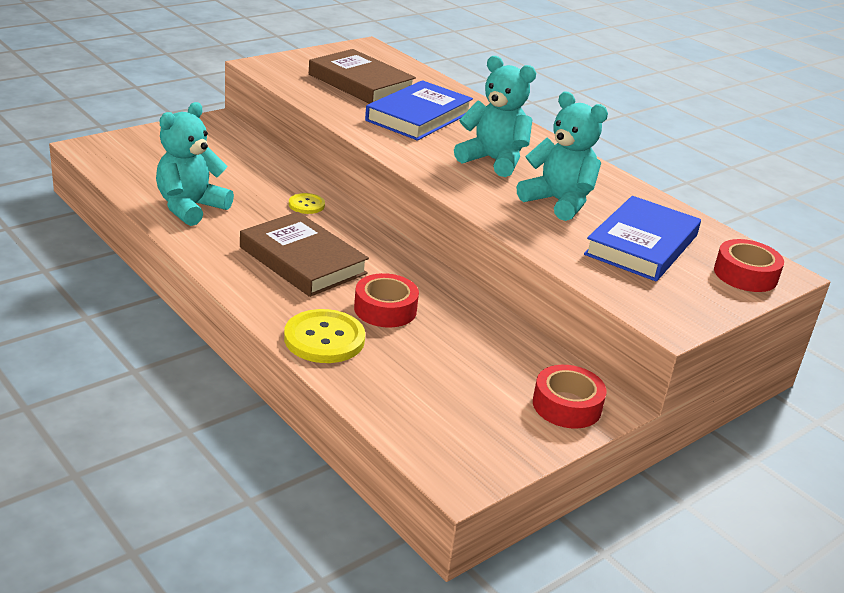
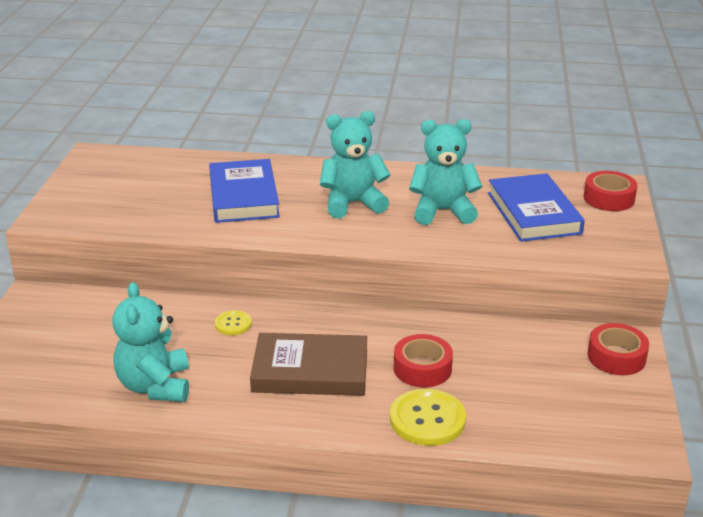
camera: 40 degrees left, 0 degrees up
(361, 83) = (151, 191): brown book -> none

